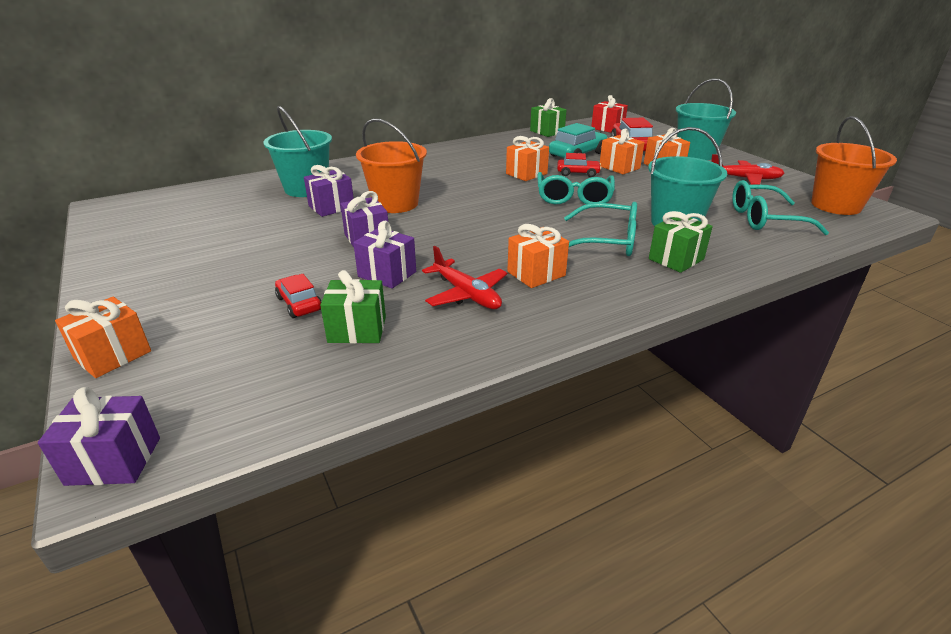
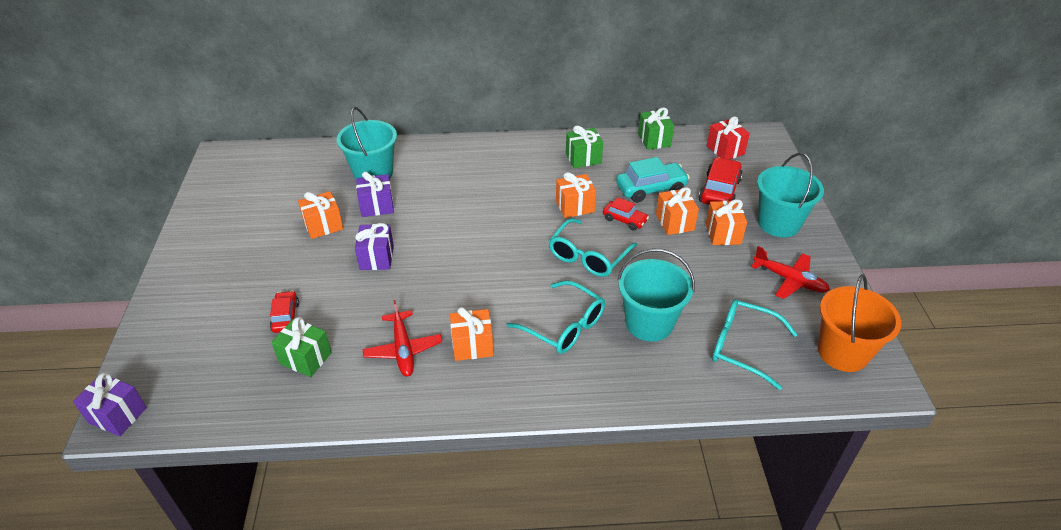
camera: 25 degrees right, 10 degrees up
(113, 355) = (154, 326): orange gift -> orange gift (323, 226)
(387, 274) = (363, 306): purple gift -> none
(395, 204) = (429, 217): orange bucket -> none
(676, 259) = (603, 370): green gift -> green gift (583, 158)

